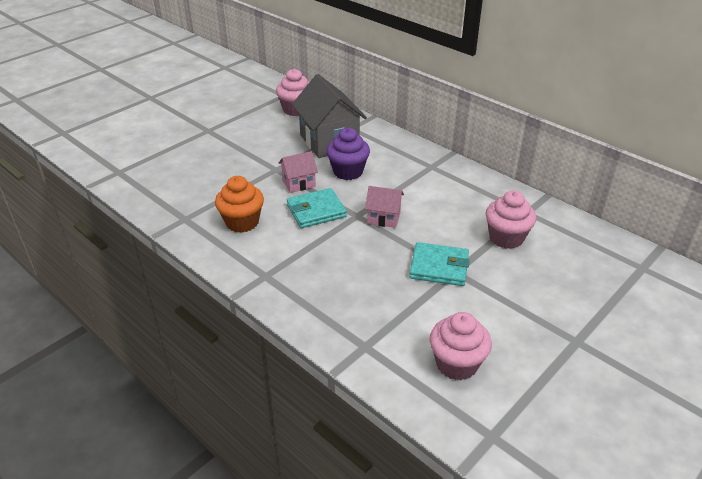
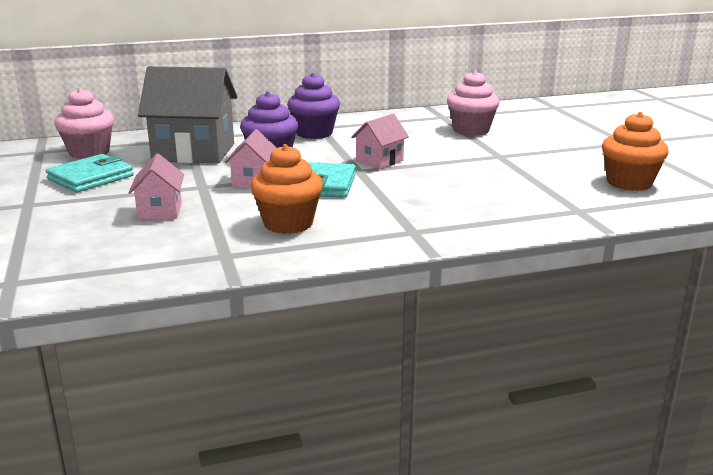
camera: 60 degrees left, 15 degrees down
(228, 172) = (160, 211): none -> pink house
(414, 169) = (314, 133): none -> purple cupcake
(439, 267) = (486, 159): turquoise wallet -> turquoise wallet (91, 178)
(456, 364) = (629, 183): pink cupcake -> orange cupcake

